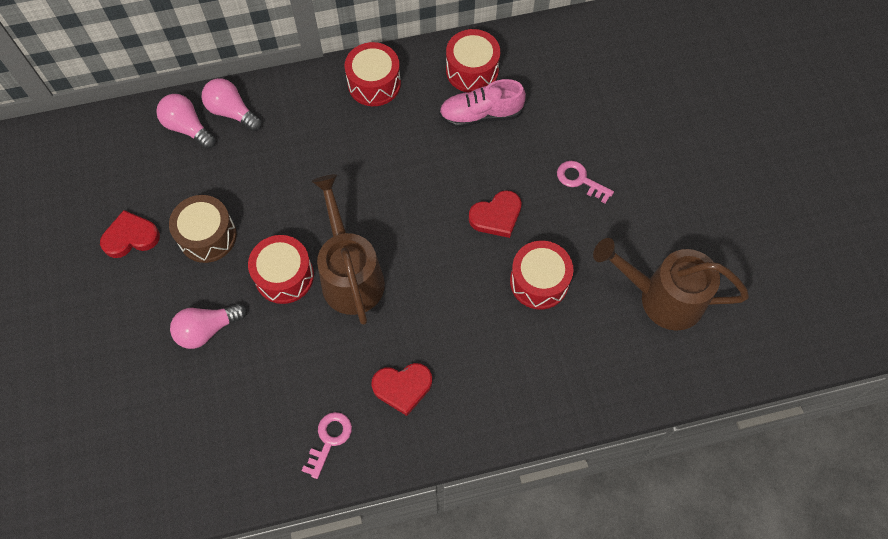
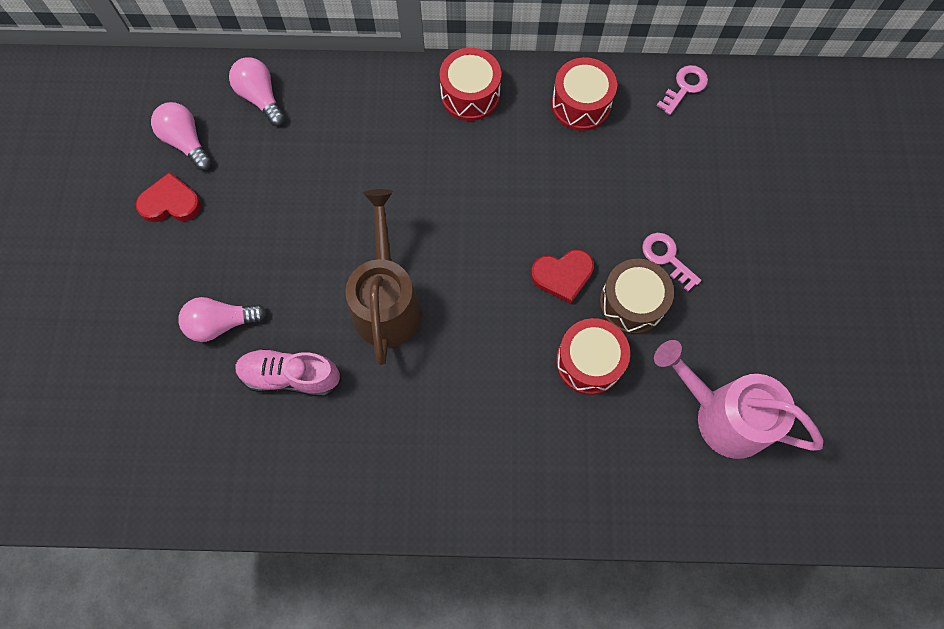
camera: 15 degrees right, 5 degrees up
(207, 236) = (249, 221): brown drum -> brown drum (631, 303)
(232, 112) = (311, 91): pink light bulb -> pink light bulb (186, 142)
(284, 276) = (317, 285): red drum -> none
(329, 439) = (315, 478): pink key -> pink key (685, 87)
(402, 387) = (408, 441): red heart -> none
(481, 114) = (577, 157): pink shoe -> pink shoe (290, 376)
(661, 297) = (722, 415): brown watering can -> pink watering can

